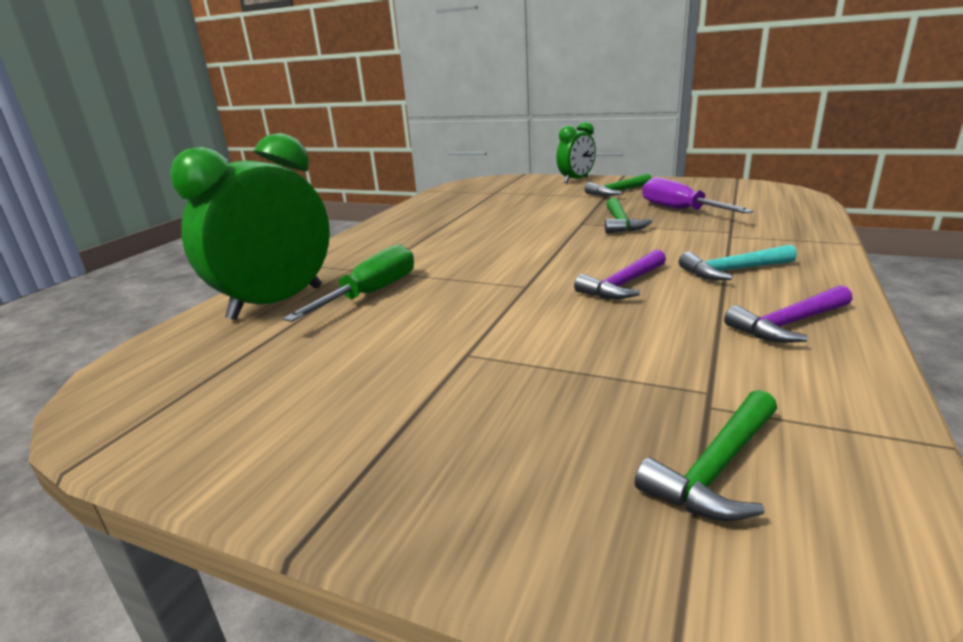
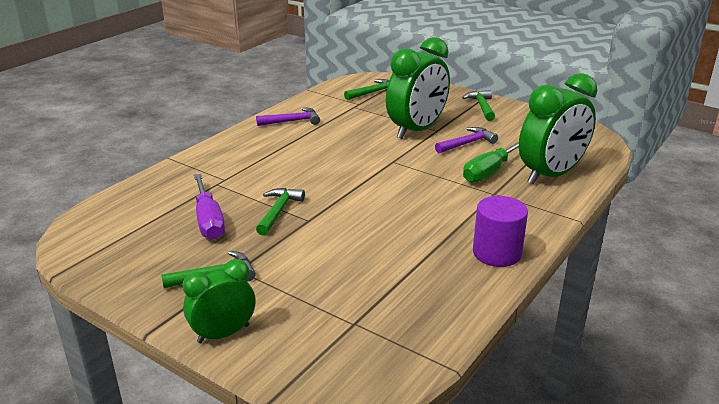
camera: 170 degrees left, 5 degrees up
(344, 457) = (482, 107): none -> green hammer
(385, 229) = (497, 253): none -> purple cylinder
(509, 346) = (417, 130): none -> green clock
(623, 285) = (338, 152): purple hammer -> purple hammer (467, 143)
(733, 271) = (270, 150): turquoise hammer -> none

